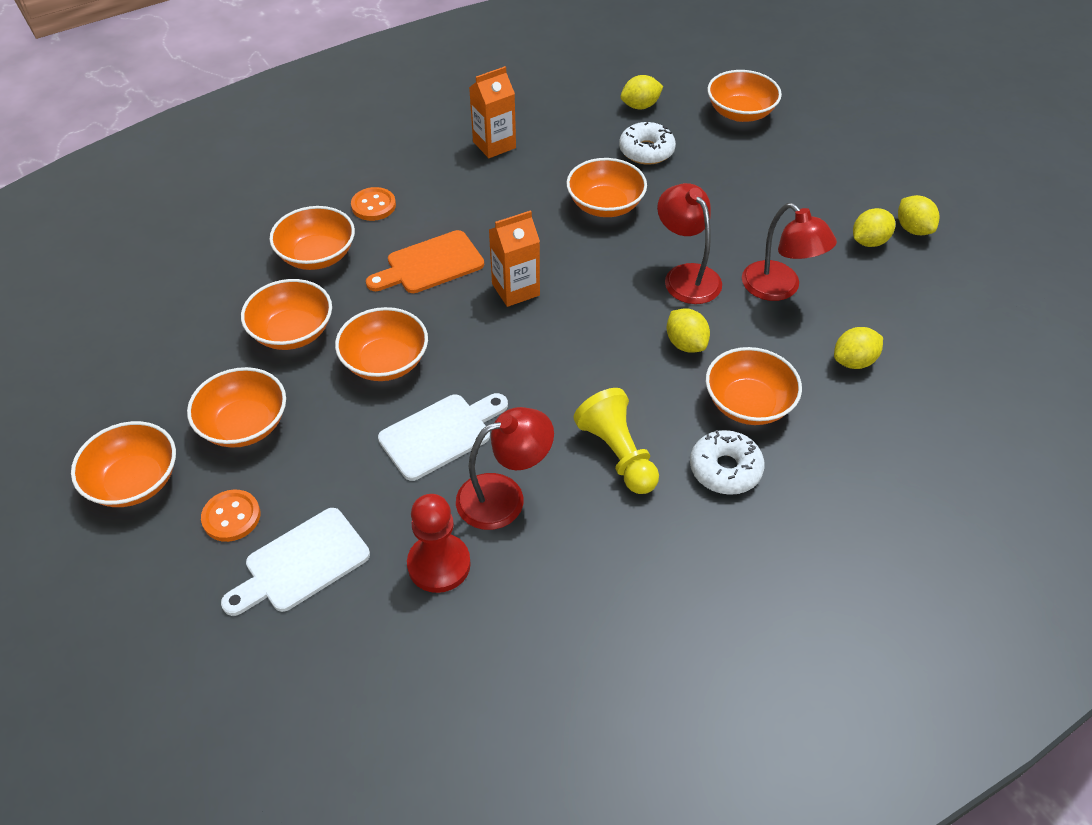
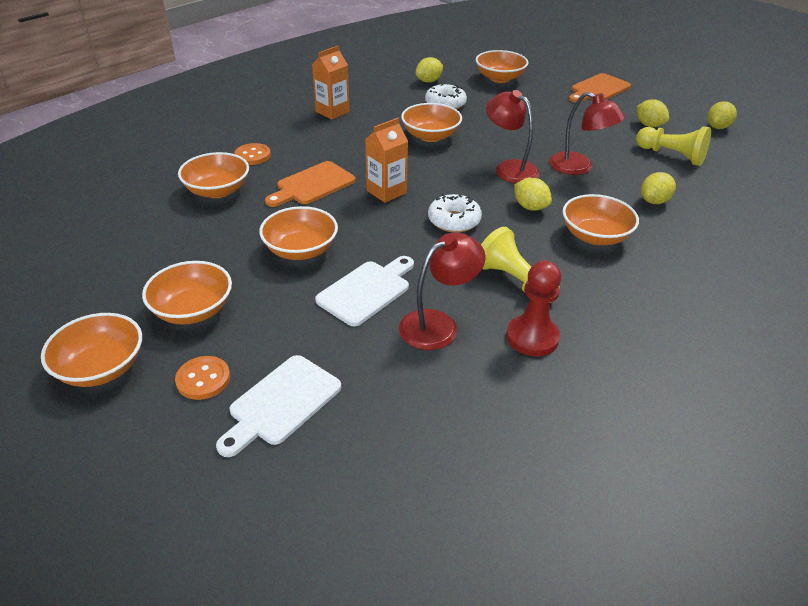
camera: 15 degrees left, 10 degrees down
(292, 332) = (214, 241): orange bowl -> none
(439, 564) = (404, 382): red pawn -> red pawn (532, 337)
(725, 469) = (601, 279): white donut -> white donut (454, 221)
(869, 241) = (624, 135): yellow lemon -> yellow lemon (717, 127)
(872, 152) = (598, 89): none -> orange cutting board
(917, 288) = (671, 155): none -> yellow pawn

